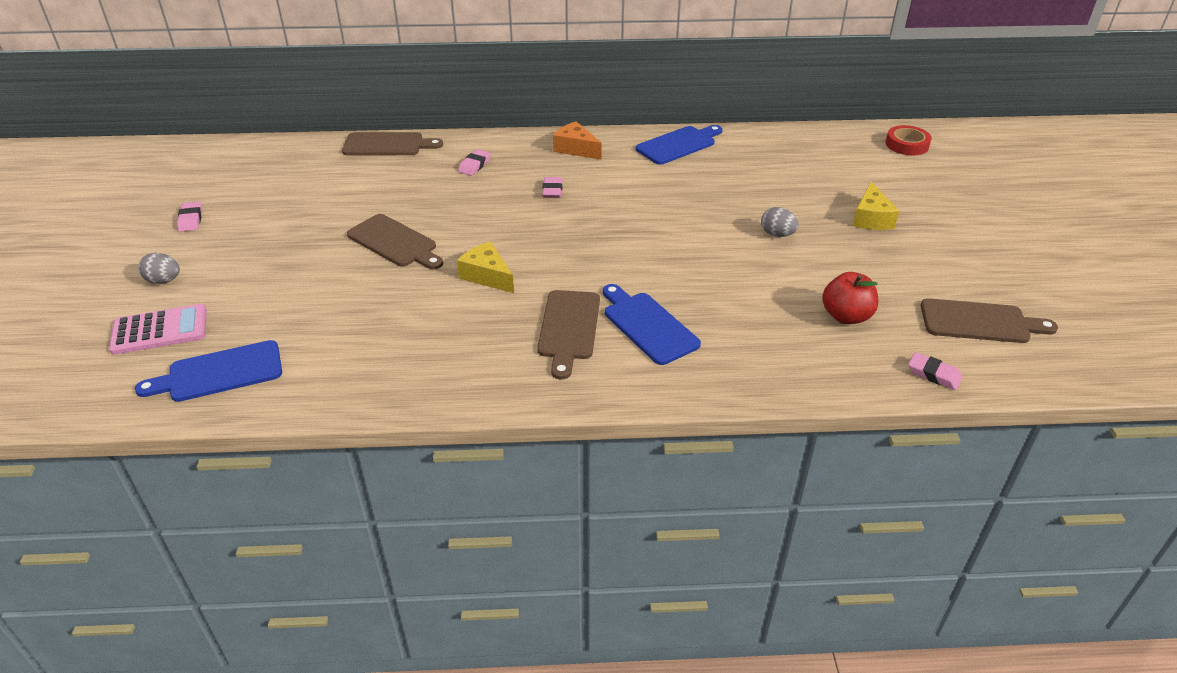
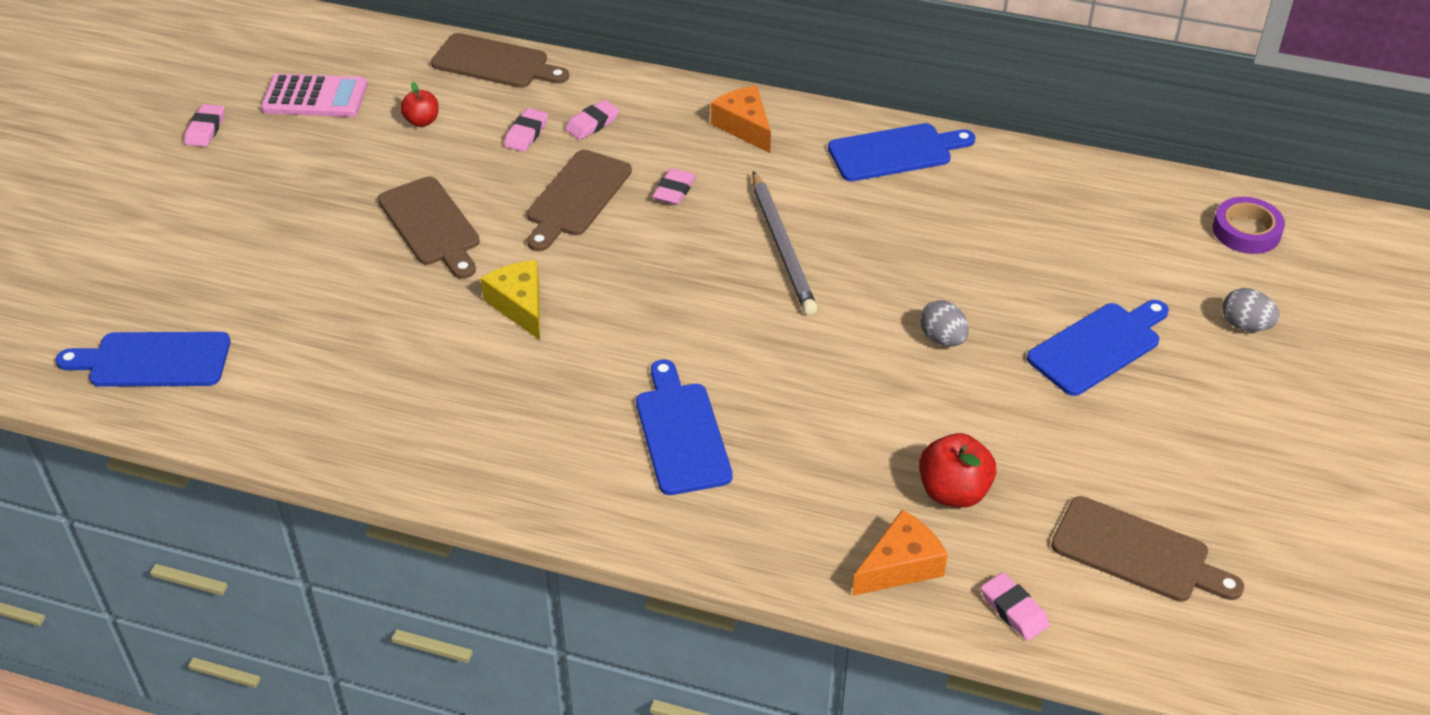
camera: 20 degrees right, 5 degrees up
(160, 330) = (111, 284): pink calculator -> pink calculator (315, 97)
(164, 281) = (141, 214): grey egg -> grey egg (1245, 325)
(354, 185) = (422, 121): none -> red apple
(432, 179) = (526, 134): none -> pink eraser
(569, 328) = (580, 410): brown cutting board -> brown cutting board (577, 197)
(642, 206) = (782, 246): none -> grey pencil
(845, 367) = (900, 566): none -> orange cheese
(871, 218) = (1098, 346): yellow cheese -> blue cutting board
(907, 144) = (1246, 231): red tape -> purple tape

